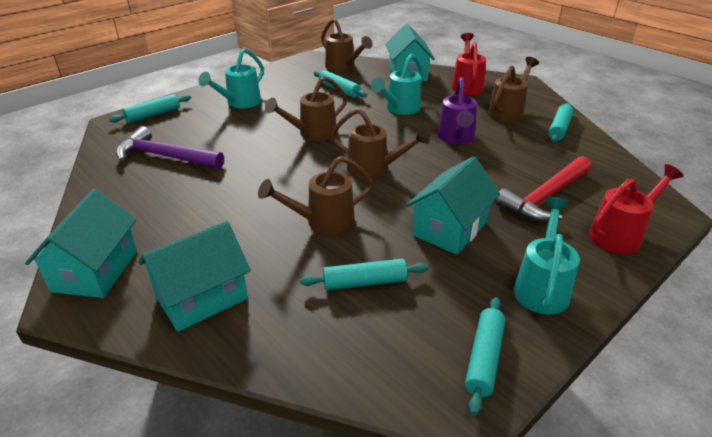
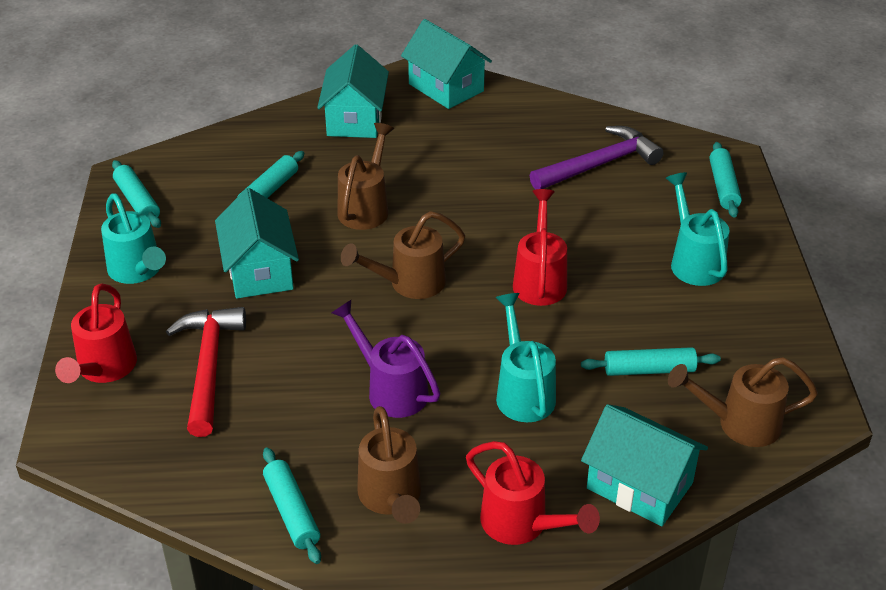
camera: 130 degrees right, 5 degrees up
(312, 133) = (540, 280): brown watering can -> red watering can

